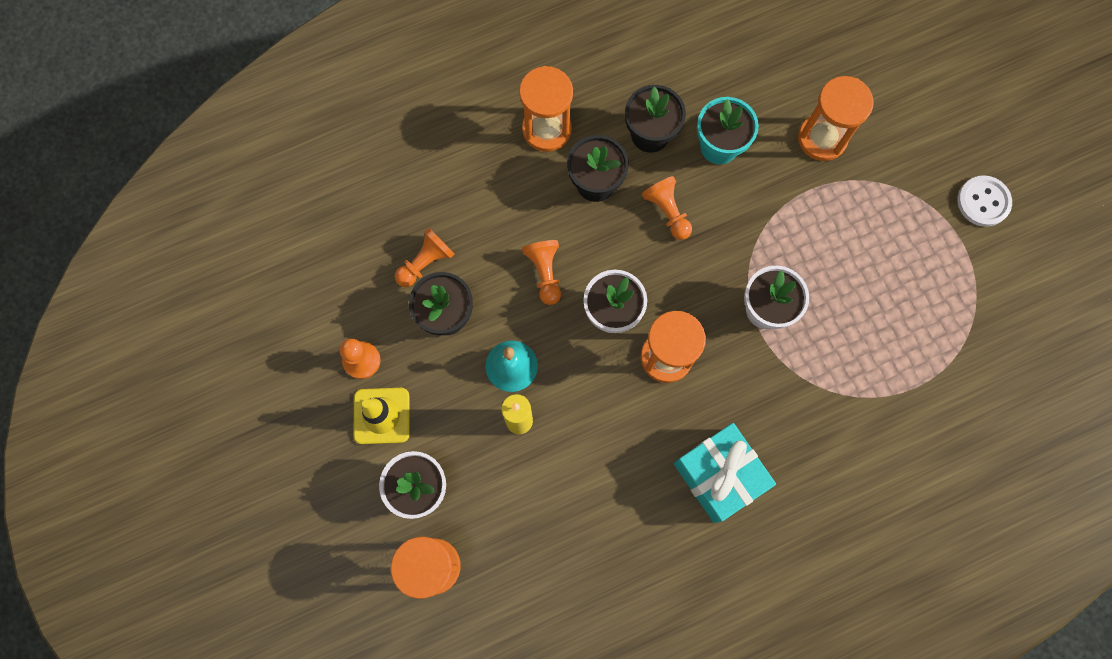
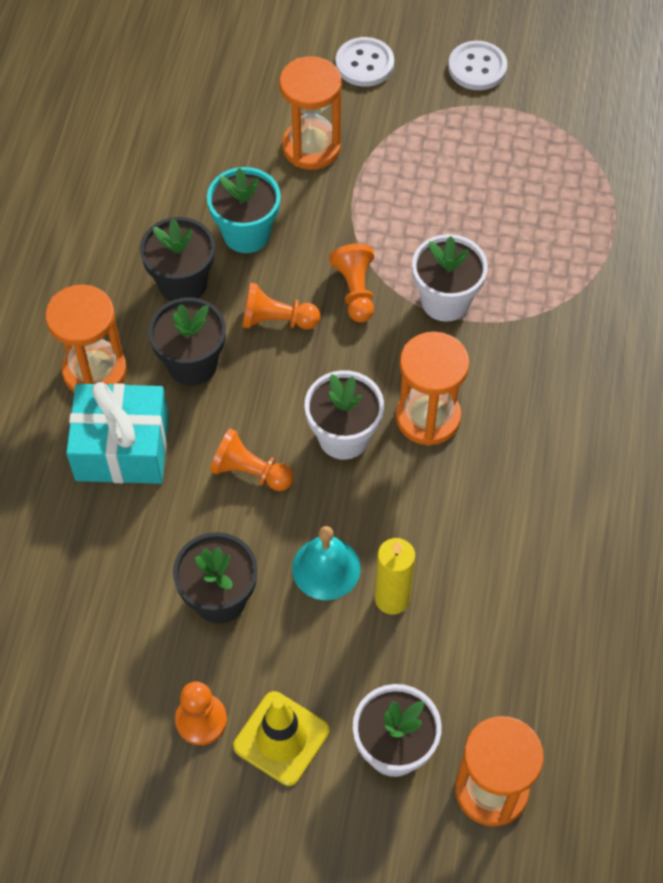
camera: 55 degrees left, 15 degrees down
(426, 262) = (142, 581): orange pawn -> orange pawn (355, 291)
(719, 475) = (584, 447): turquoise gift -> turquoise gift (122, 447)
(922, 124) = (364, 64): none -> white button

